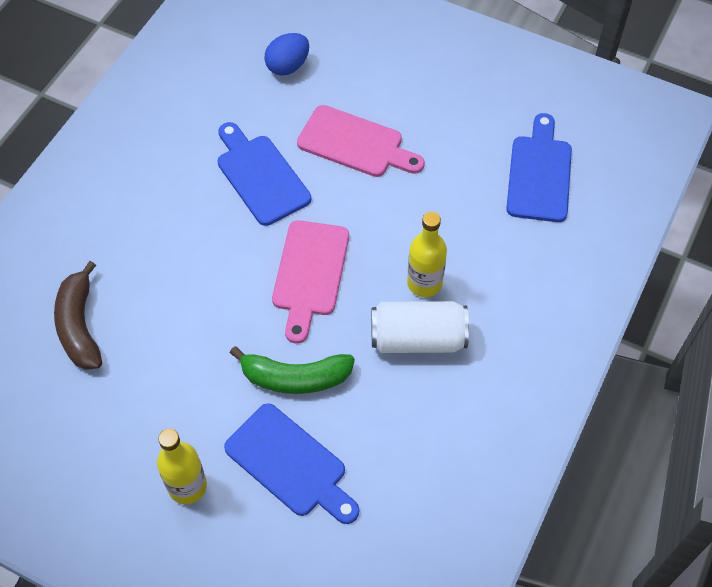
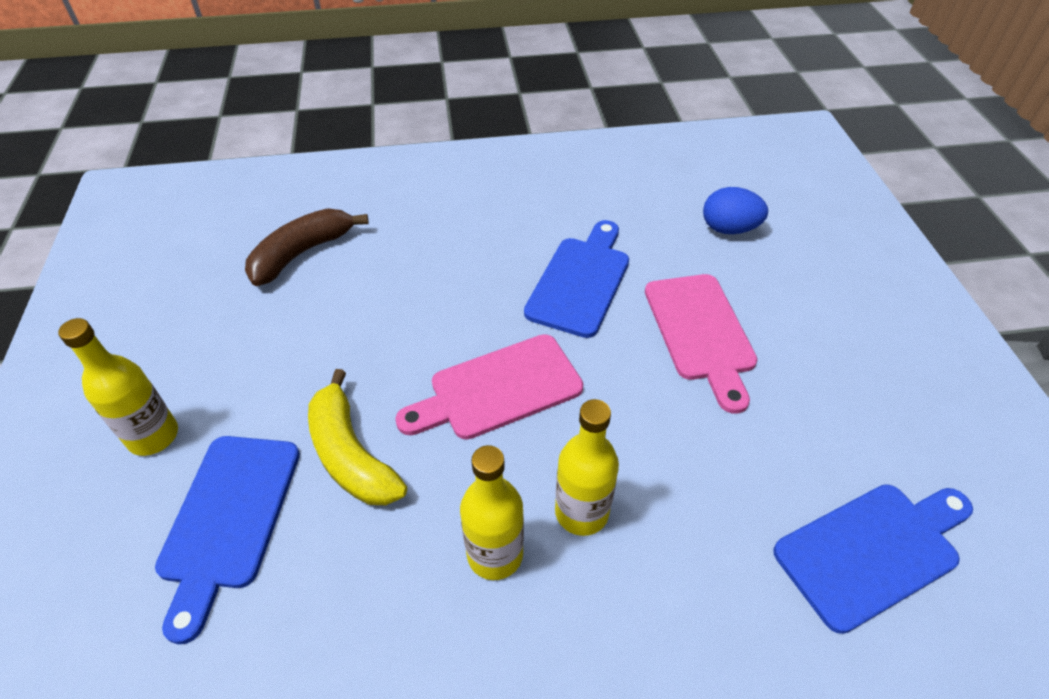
camera: 55 degrees right, 10 degrees down
(295, 378) = (351, 454): green banana -> yellow banana
(417, 338) = (495, 554): white can -> yellow bottle

